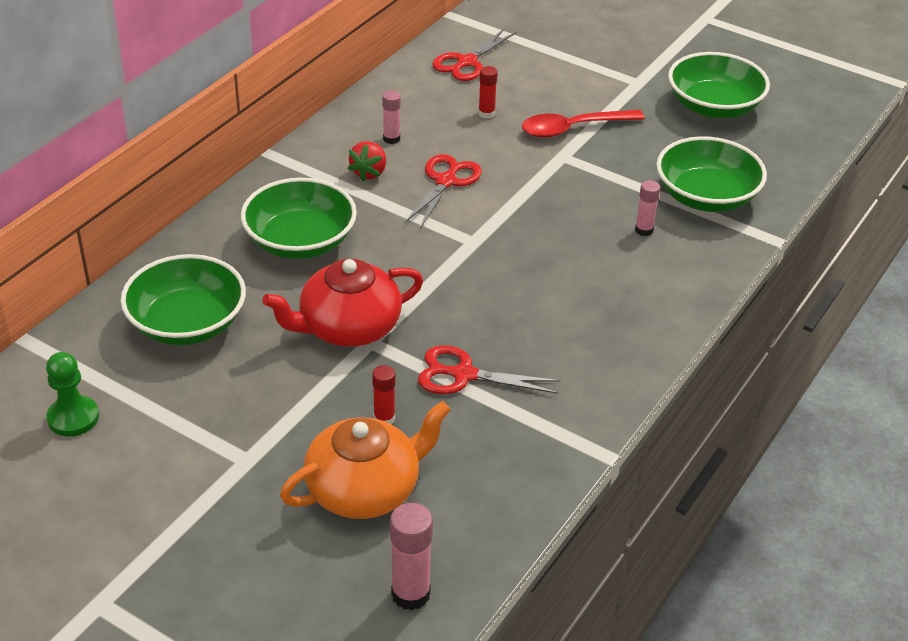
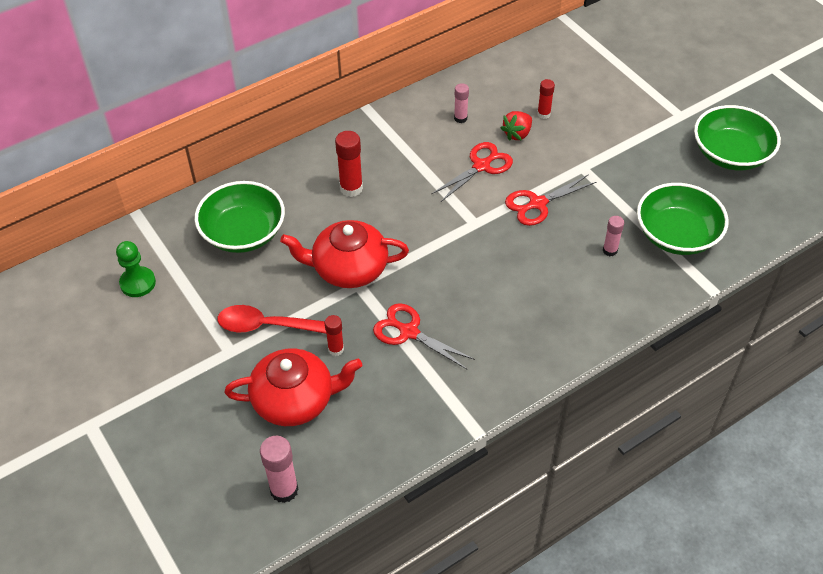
camera: 25 degrees right, 10 degrees up
(300, 241) = (351, 188): green bowl -> red glue stick
(365, 489) = (295, 400): orange teapot -> red teapot
(369, 172) = (429, 143): red strawberry -> red strawberry (517, 134)
(467, 62) = (553, 64): red scissors -> red scissors (537, 204)
(573, 128) = (604, 145): red spoon -> red spoon (269, 326)

